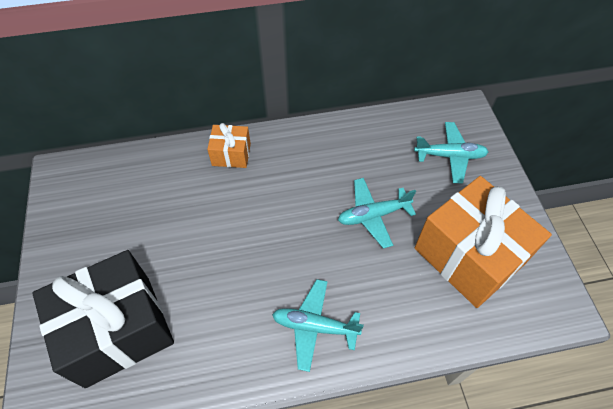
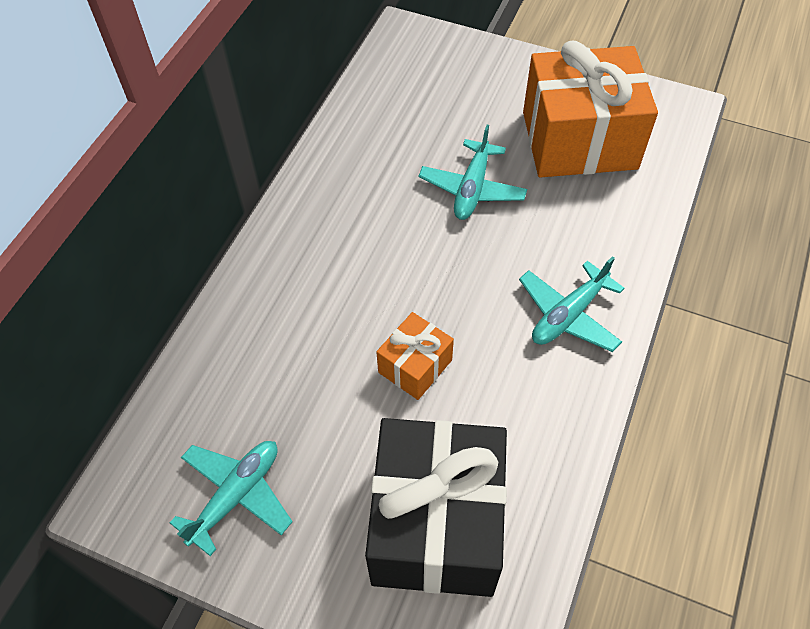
camera: 55 degrees left, 0 degrees up
(231, 154) = (270, 279): orange gift -> orange gift (415, 366)
(450, 156) = (451, 82): turquoise plane -> turquoise plane (236, 495)

